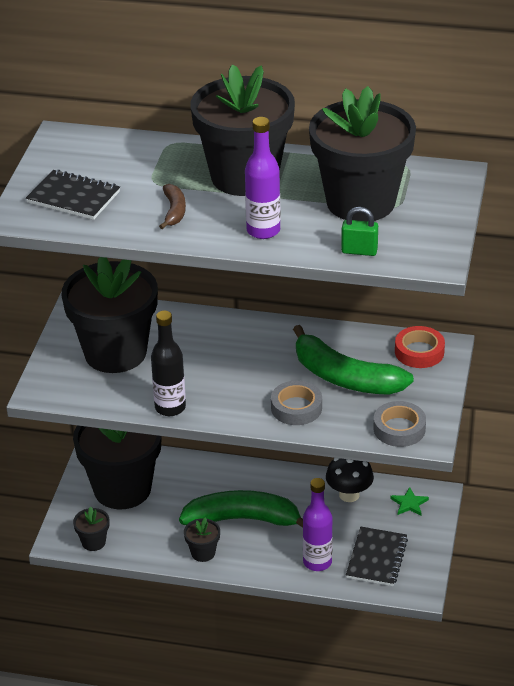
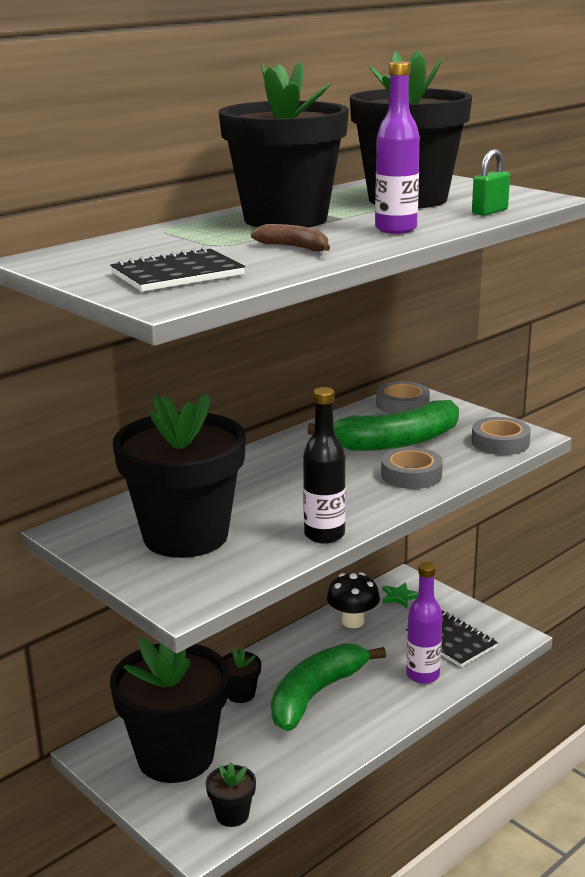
camera: 55 degrees left, 15 degrees down
(203, 553) = (335, 740): black flower pot -> black flower pot (241, 694)
(419, 352) = (402, 404): red tape -> grey tape

